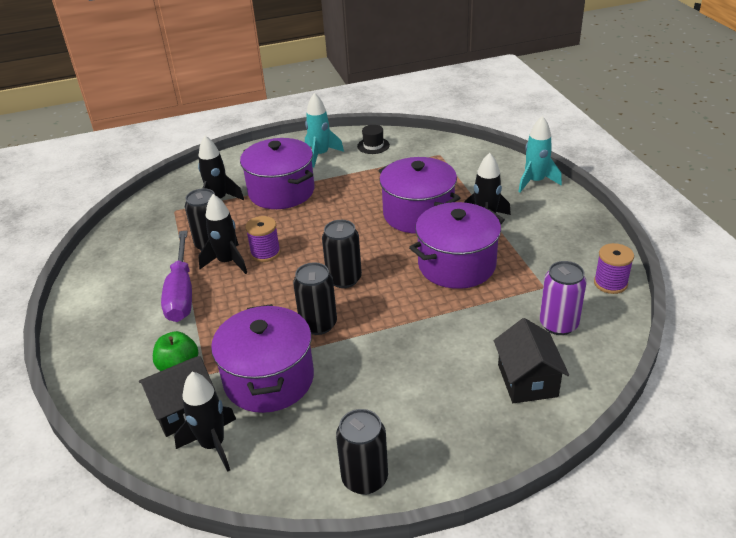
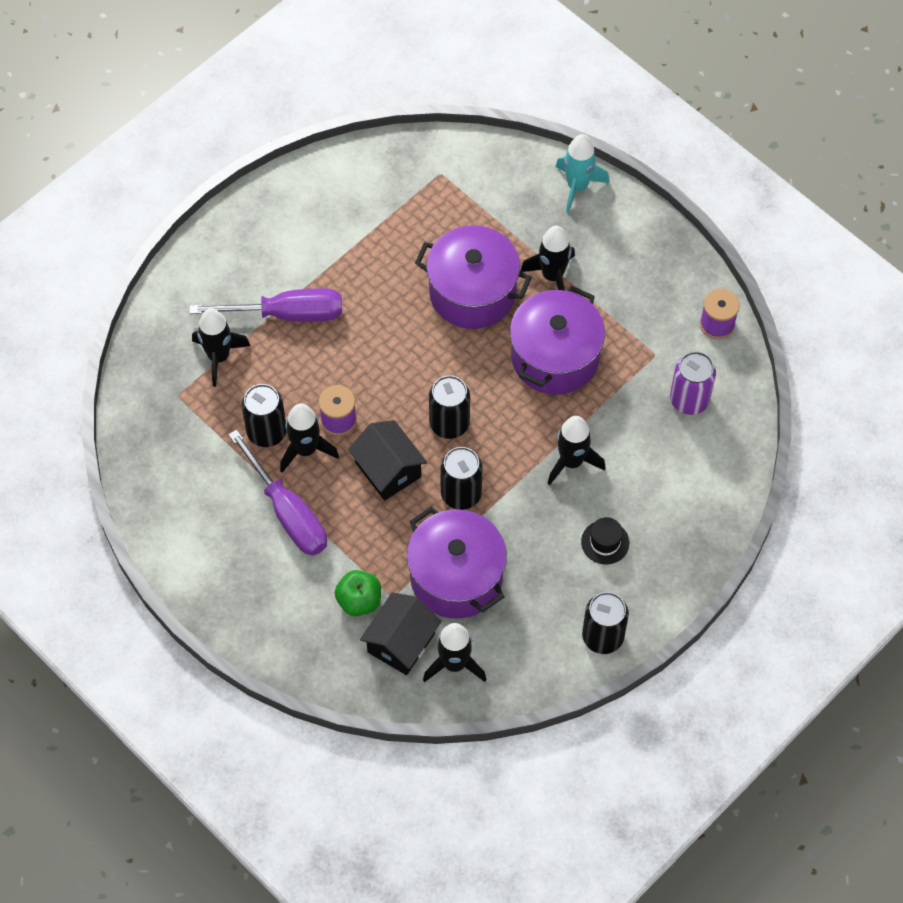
camera: 30 degrees left, 25 degrees up
(281, 191) = (287, 314): purple pot -> purple screwdriver
(320, 155) = (290, 227): turquoise rocket -> none
(373, 146) = (347, 185): black hat -> black hat (605, 542)
(426, 333) = (571, 462): none -> black rocket
(527, 380) = (689, 479): black house -> black house (388, 470)

